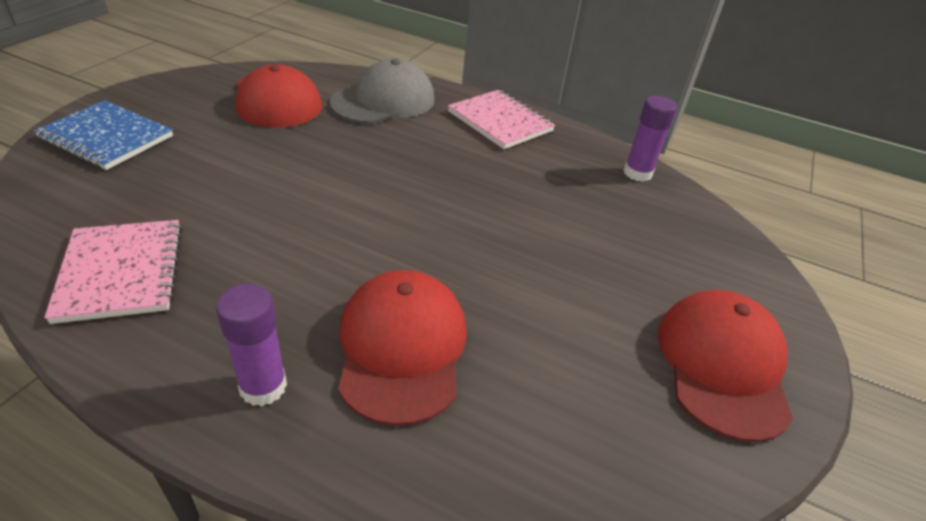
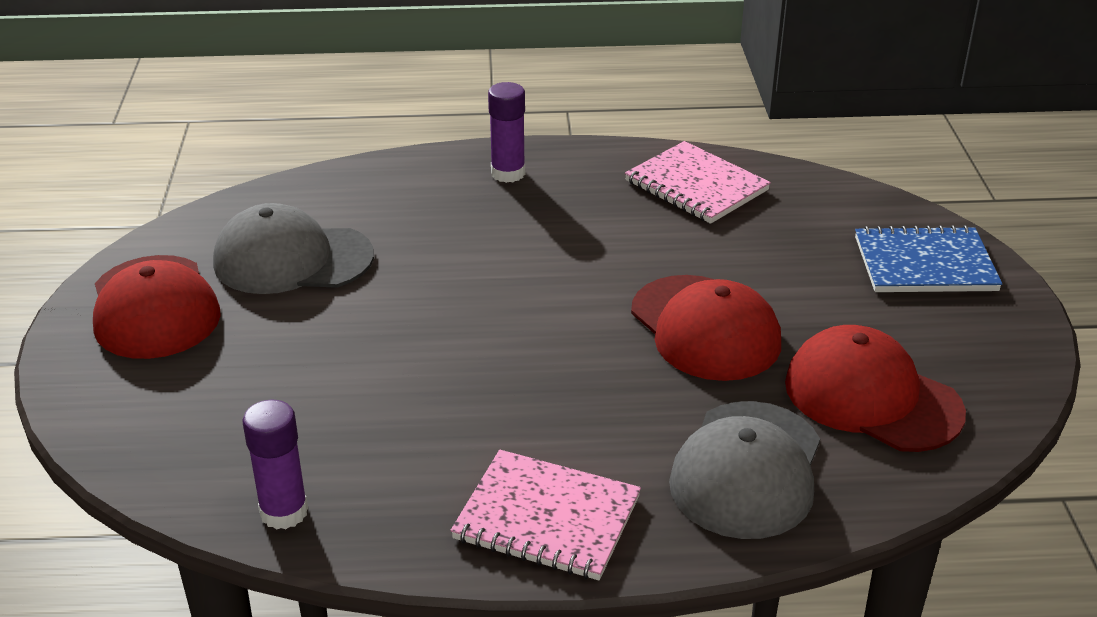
camera: 155 degrees right, 5 degrees down
(402, 348) = (436, 222): red cap -> red cap (705, 328)
(572, 366) = (292, 259): none -> grey cap

